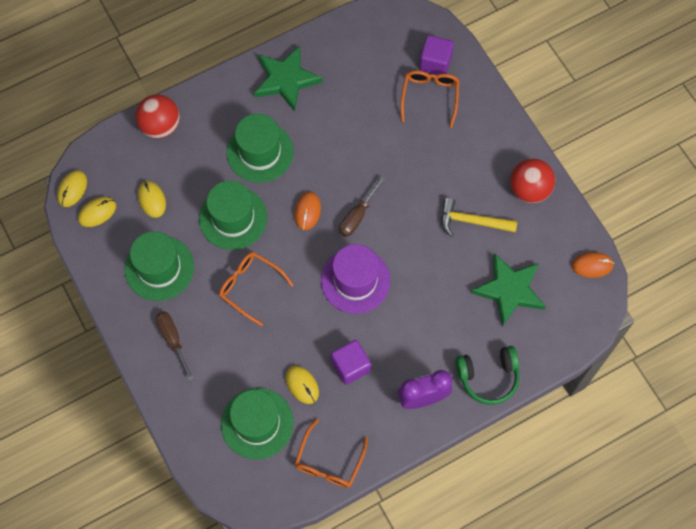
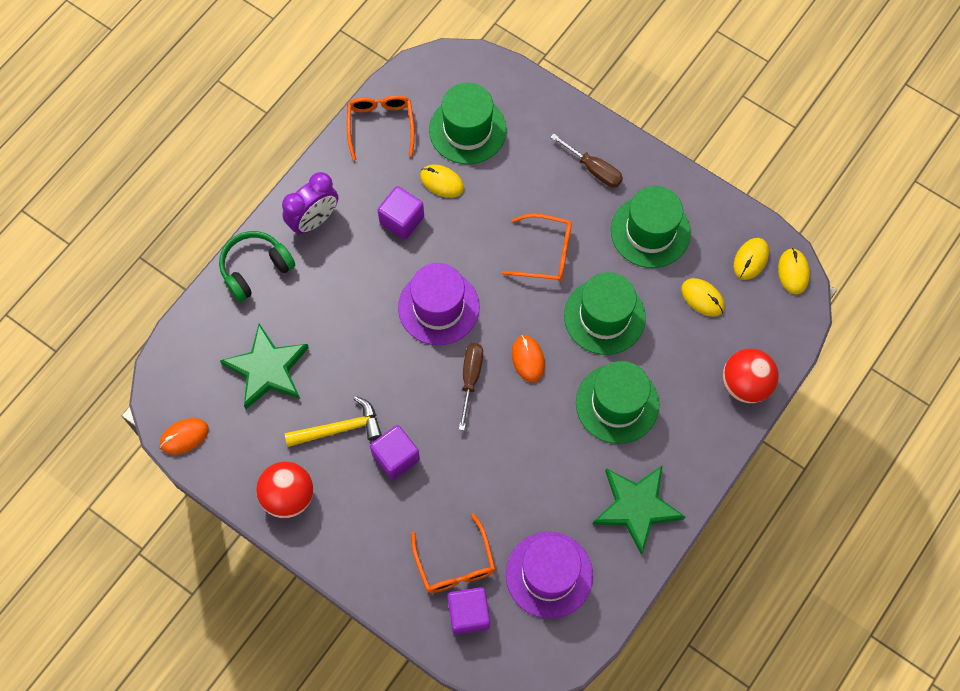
camera: 155 degrees right, 0 degrees up
(369, 63) = (549, 575): none -> purple hat
(439, 183) = (396, 457): none -> purple cube

